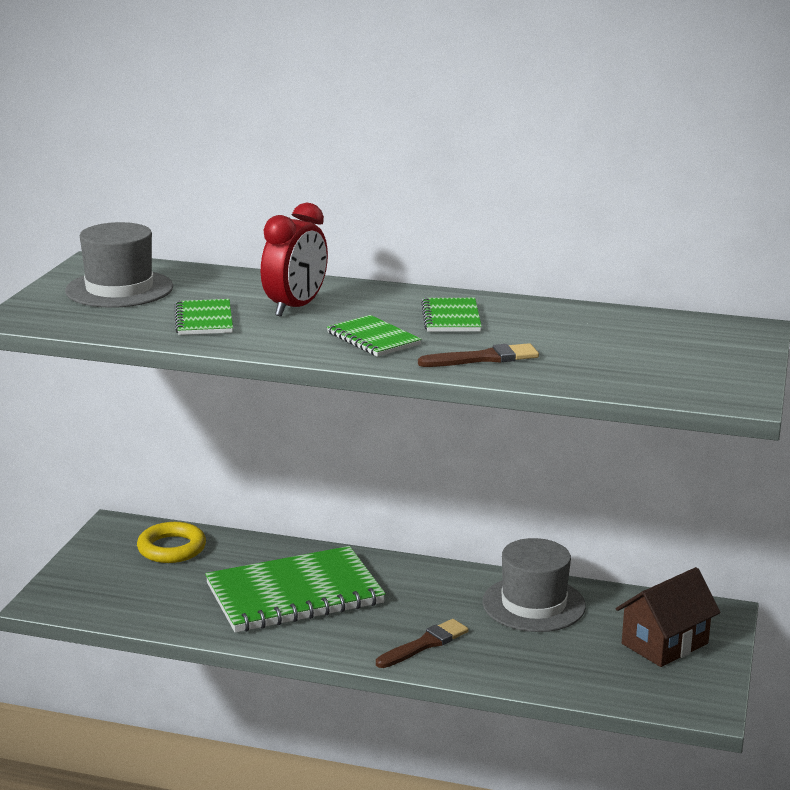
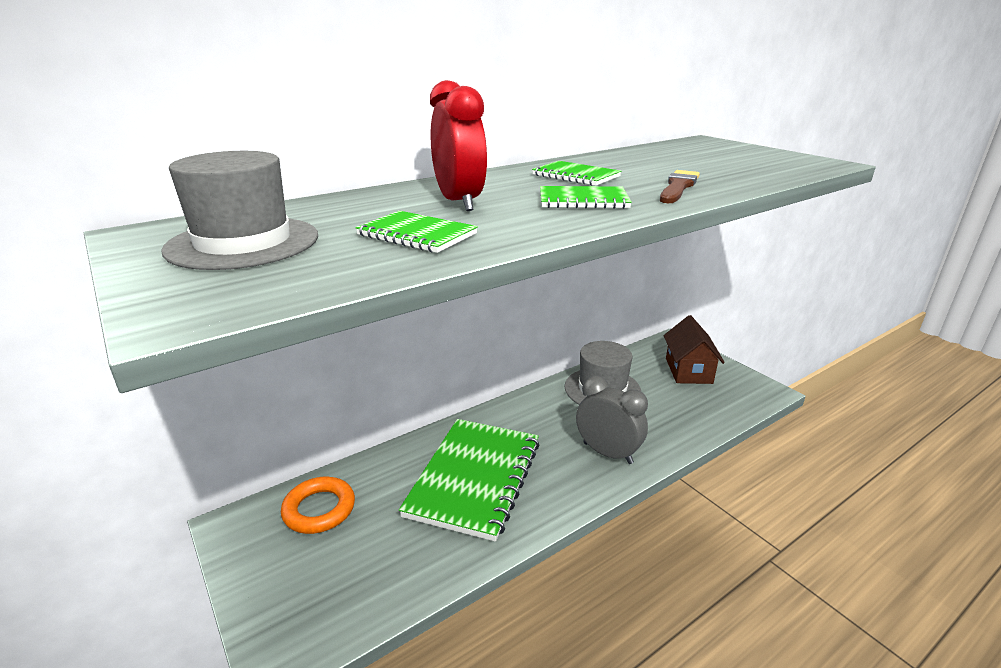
camera: 50 degrees left, 5 degrees up
(172, 548) = (319, 509): yellow ring -> orange ring
(425, 644) = (607, 453): brown brush -> grey clock

